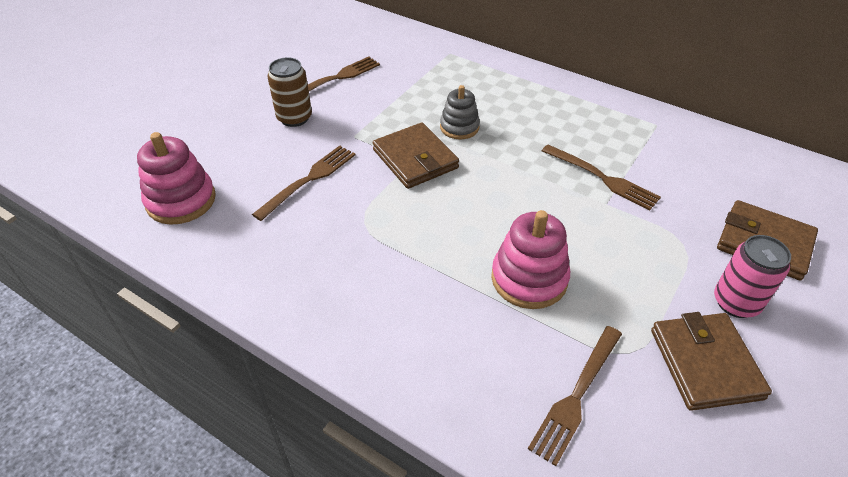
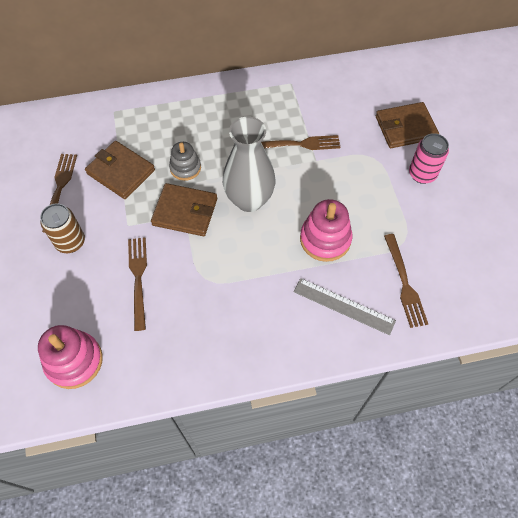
camera: 45 degrees left, 15 degrees up
(472, 357) = (343, 306): none -> grey ruler
(489, 190) = (249, 200): none -> grey vase
(705, 363) = (437, 219): brown wallet -> brown wallet (121, 172)

